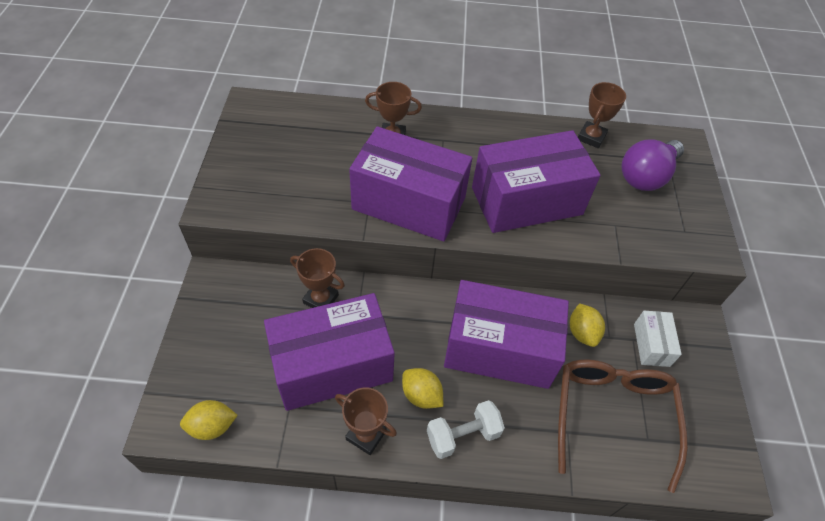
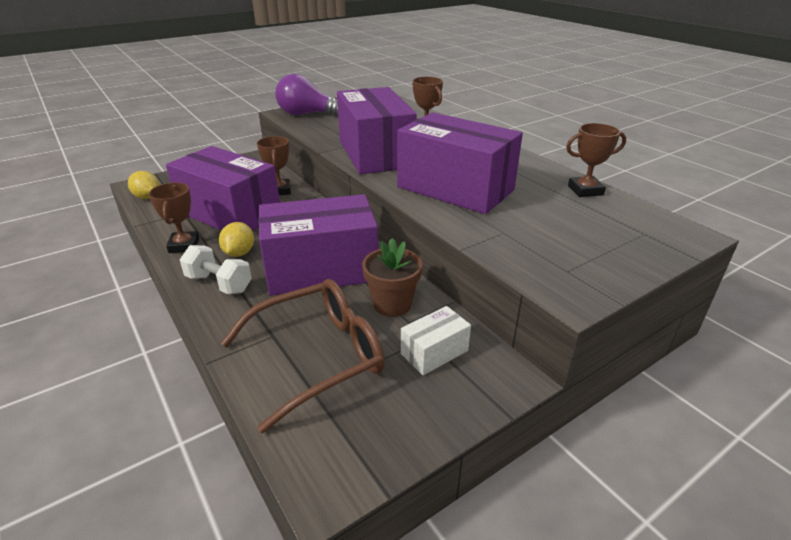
camera: 55 degrees right, 20 degrees down
(499, 349) = (321, 269): purple box -> purple box turned 75 degrees counterclockwise
(582, 333) = (392, 304): yellow lemon -> brown flower pot
(646, 176) = (596, 229): purple light bulb -> purple light bulb (307, 114)

